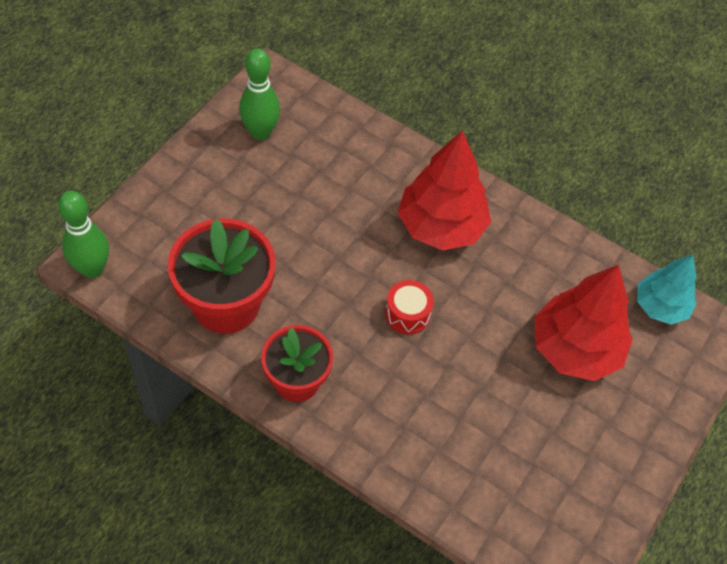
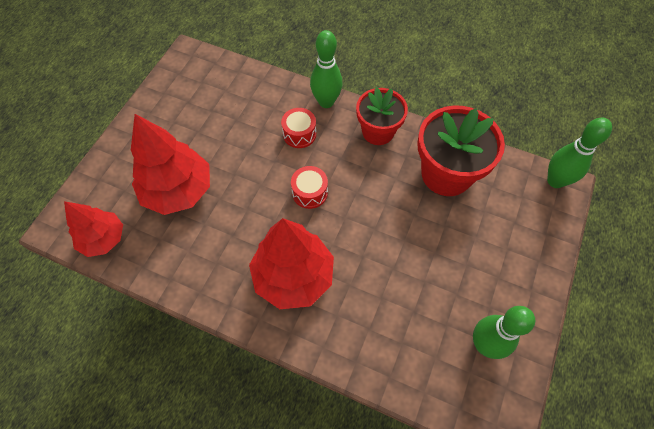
camera: 175 degrees right, 5 degrees up
(360, 444) = (326, 102): none -> green bowling pin
(408, 399) = (299, 134): none -> red drum
(660, 306) = (103, 239): turquoise tree -> red tree

